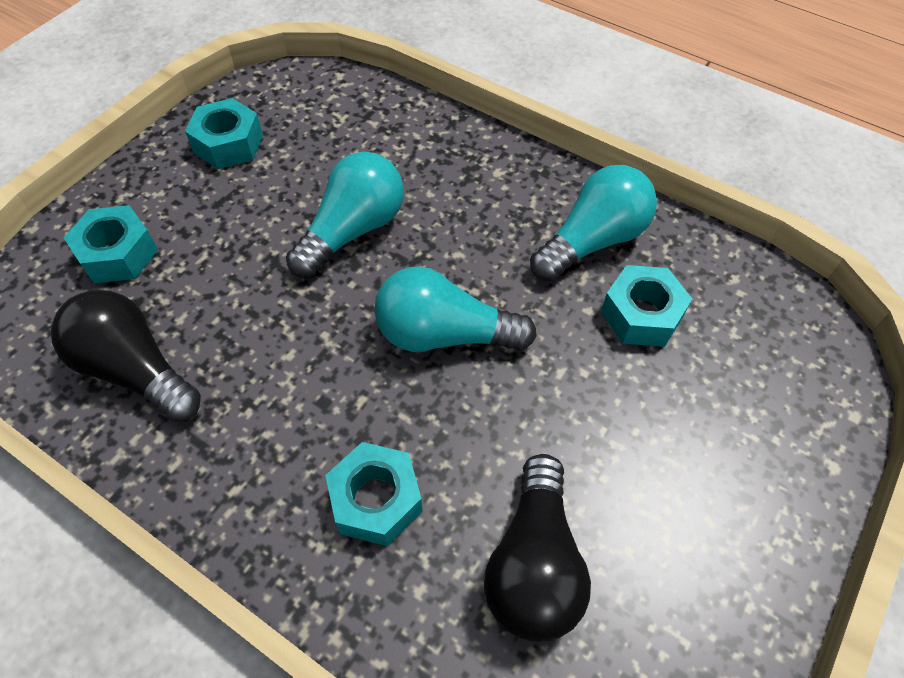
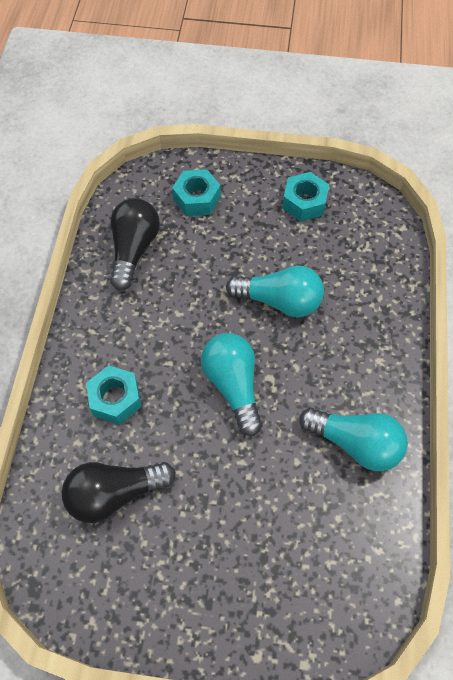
camera: 65 degrees right, 5 degrees up
(641, 314) = (311, 496): turquoise nut -> none

